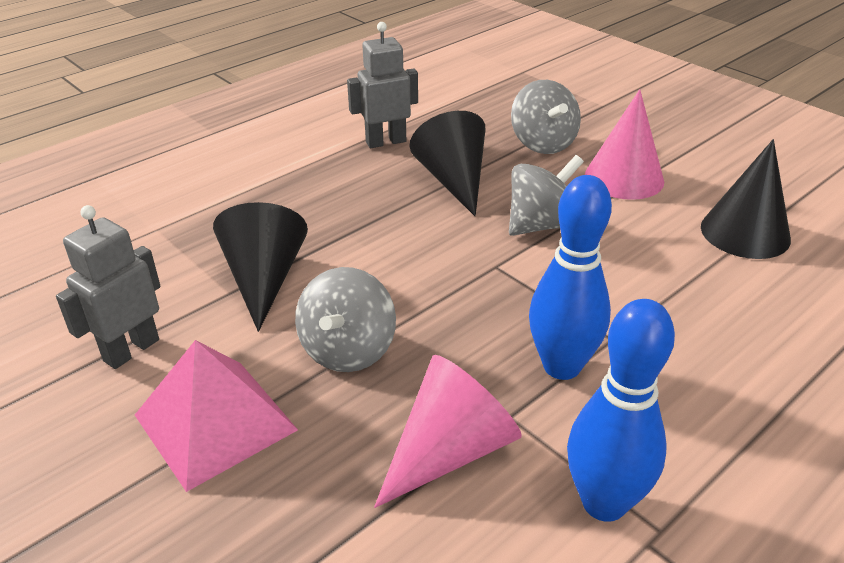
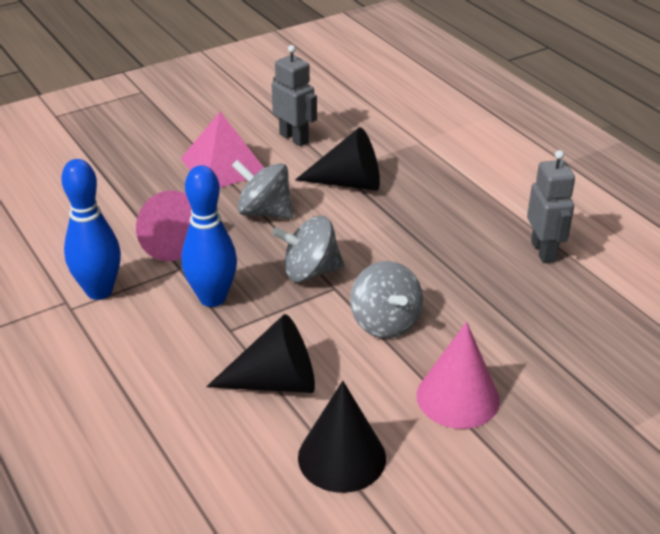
camera: 100 degrees right, 0 degrees up
(454, 180) = (467, 283): black cone -> black cone (275, 382)
(542, 143) = (535, 353): grey spinning top -> grey spinning top (310, 272)

